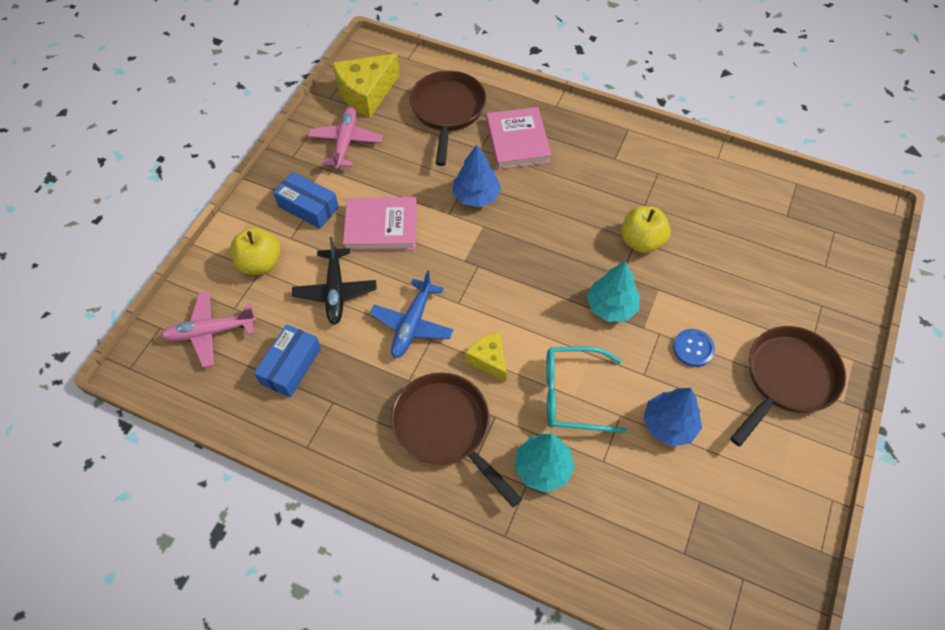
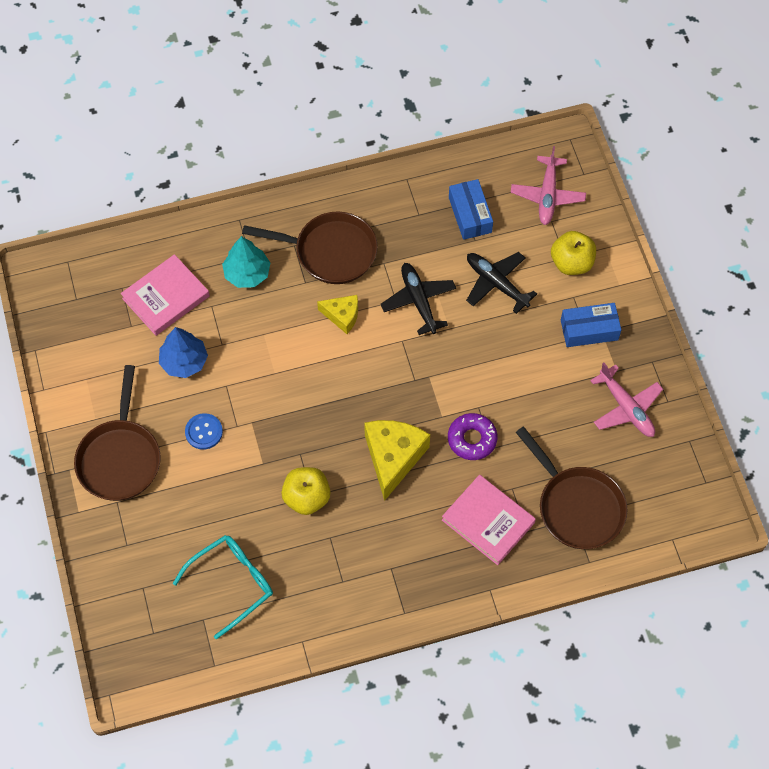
camera: 140 degrees right, 5 degrees up
(210, 332) = (547, 195): pink plane -> pink plane turned 150 degrees clockwise
(366, 93) = (664, 470): yellow cheese -> yellow cheese (393, 457)
(381, 227) = (517, 356): pink book -> pink book (166, 297)
(412, 324) = (418, 301): blue plane -> black plane
(476, 196) = (472, 439): blue tree -> purple donut
(573, 395) = (265, 334): turquoise glasses -> turquoise glasses (232, 583)
(611, 306) = (288, 421): turquoise tree -> none

